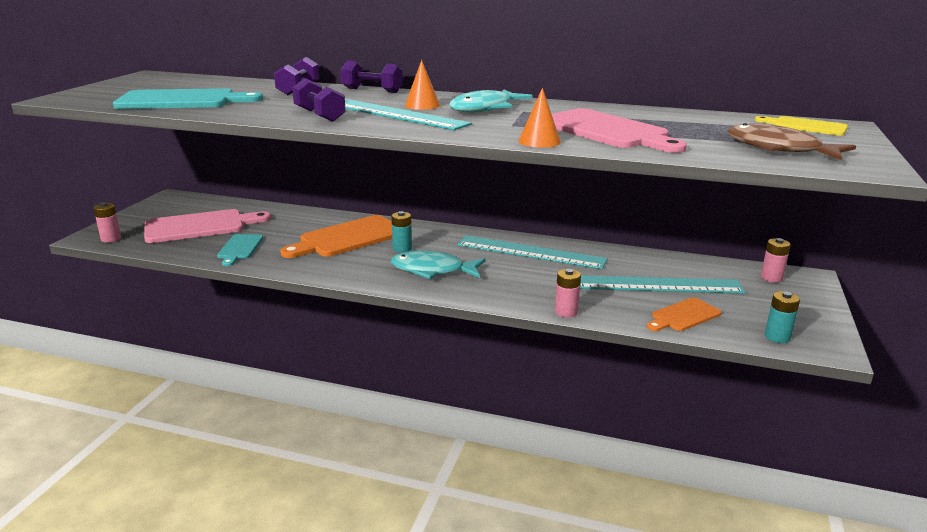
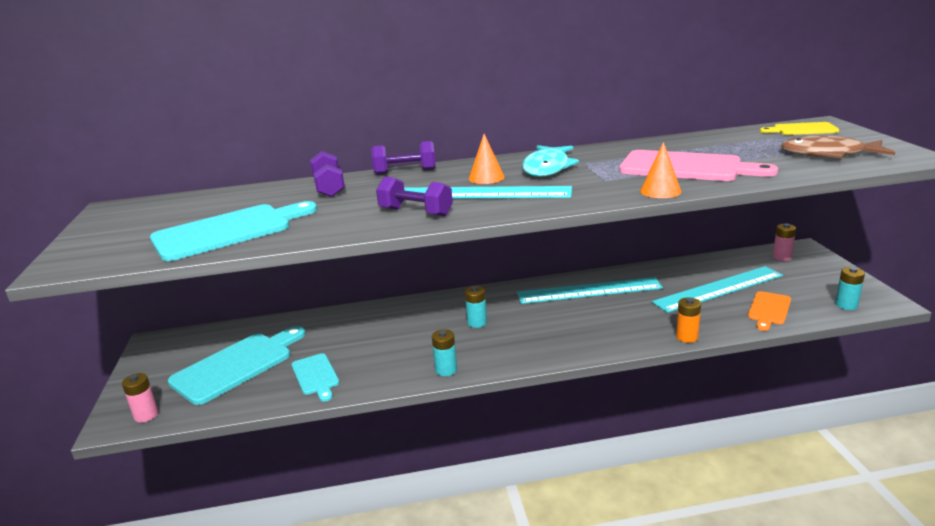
camera: 25 degrees left, 0 degrees up
(200, 226) = (237, 365): pink cutting board -> turquoise cutting board
(332, 273) = (446, 370): none -> turquoise battery
(348, 238) = (412, 328): orange cutting board -> none
(432, 270) = (532, 335): turquoise fish -> none
(566, 312) = (686, 337): pink battery -> orange battery

